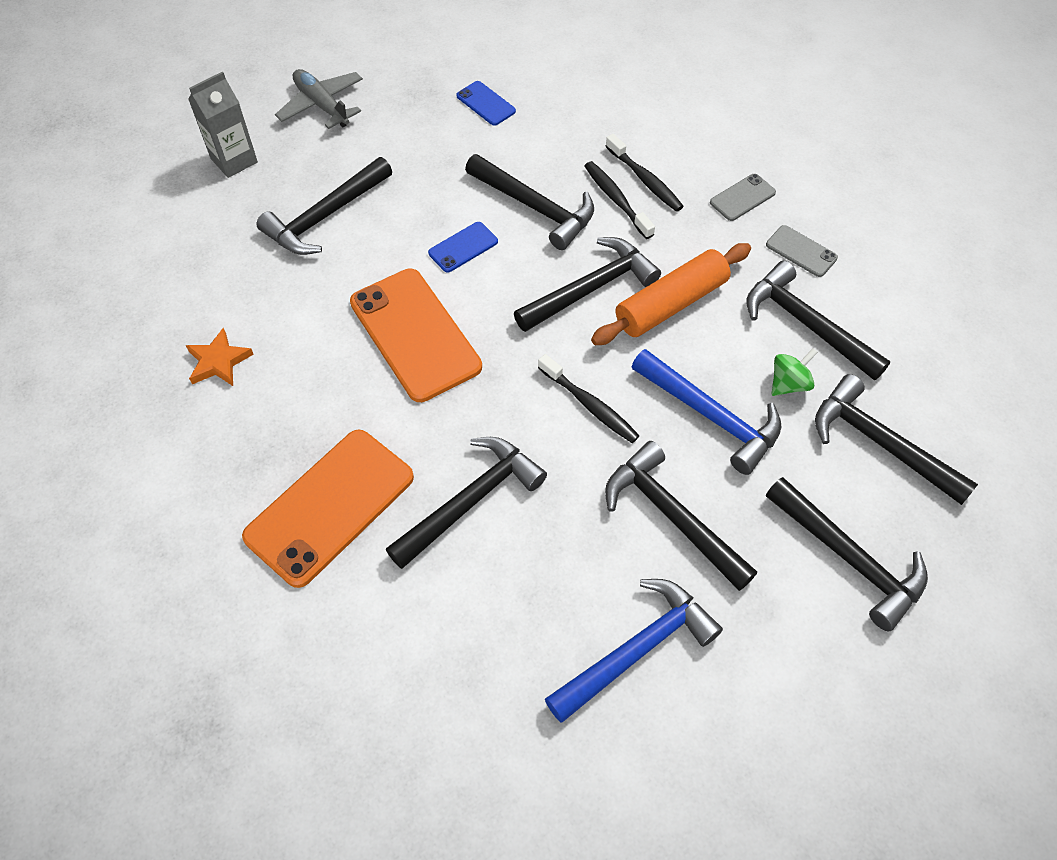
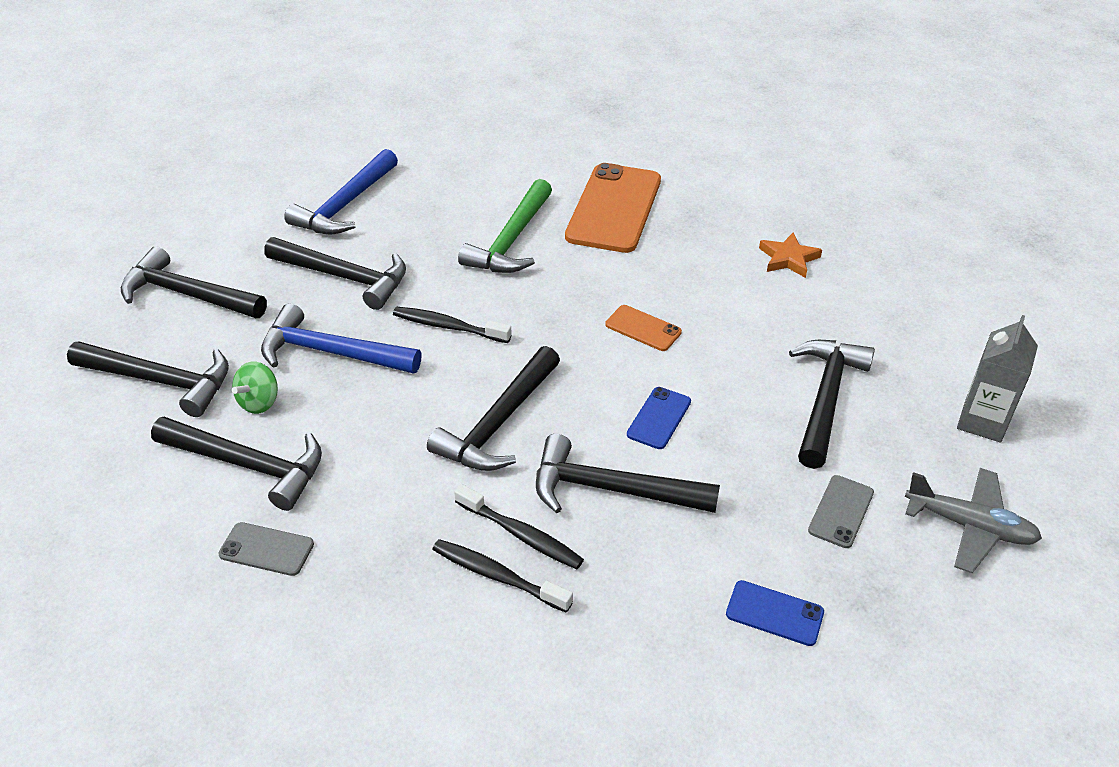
camera: 155 degrees right, 15 degrees down
(415, 334) = (643, 328): orange phone -> orange phone, size x0.47
(470, 501) = (511, 240): black hammer -> green hammer
(671, 304) = (406, 436): orange rolling pin -> none
(742, 197) = (359, 598): grey phone -> grey phone (841, 511)

